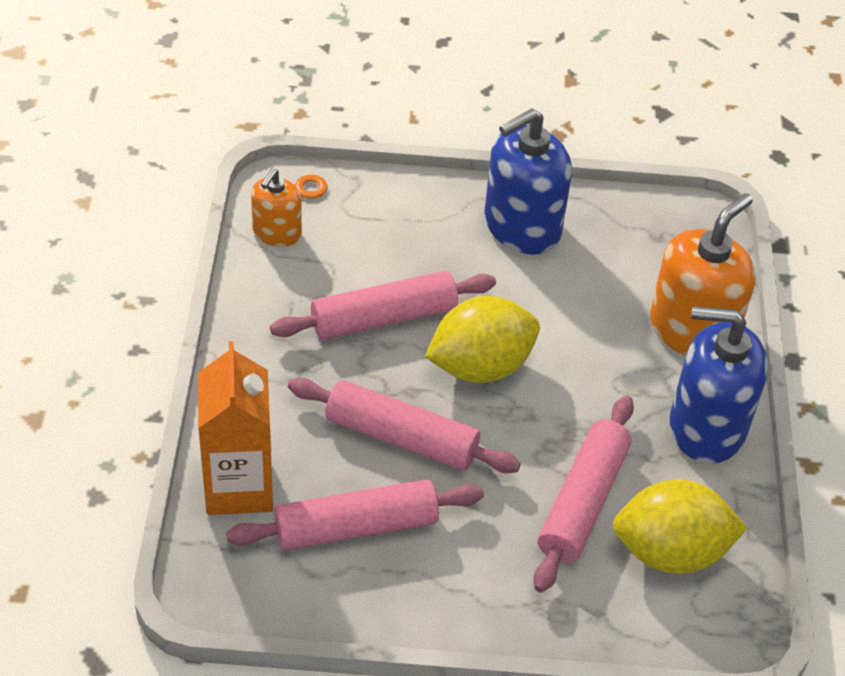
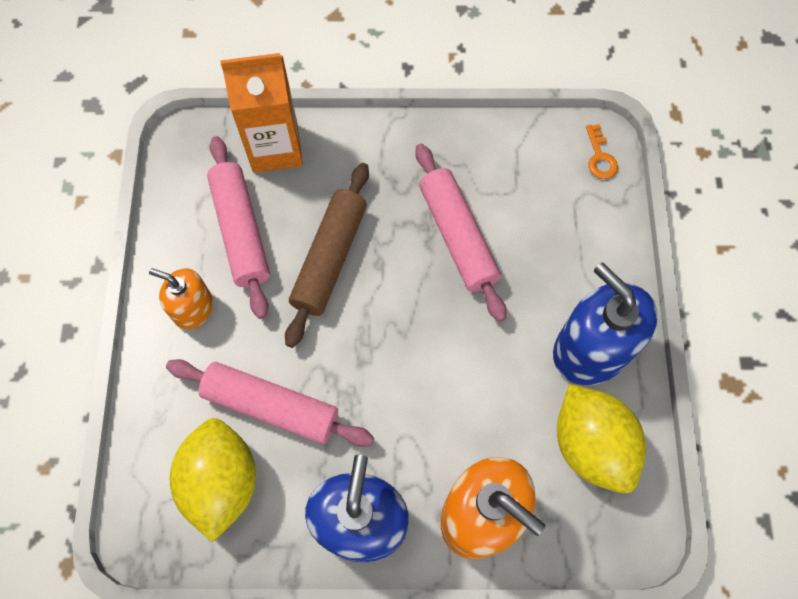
camera: 90 degrees right, 20 degrees up
(276, 232) = (543, 145): orange soap dispenser -> orange soap dispenser (193, 308)
(401, 437) = (330, 258): pink rolling pin -> brown rolling pin
(480, 366) = (412, 318): yellow lemon -> yellow lemon (591, 445)

